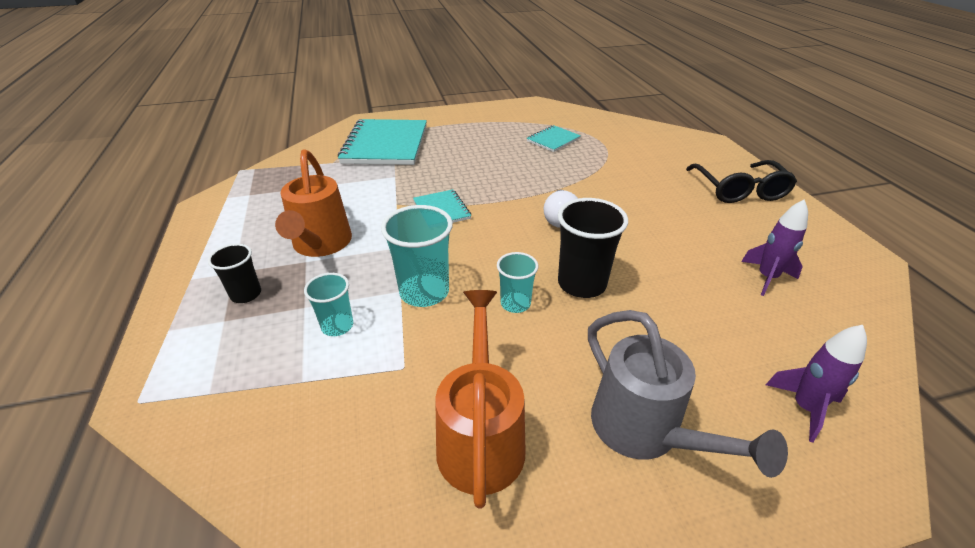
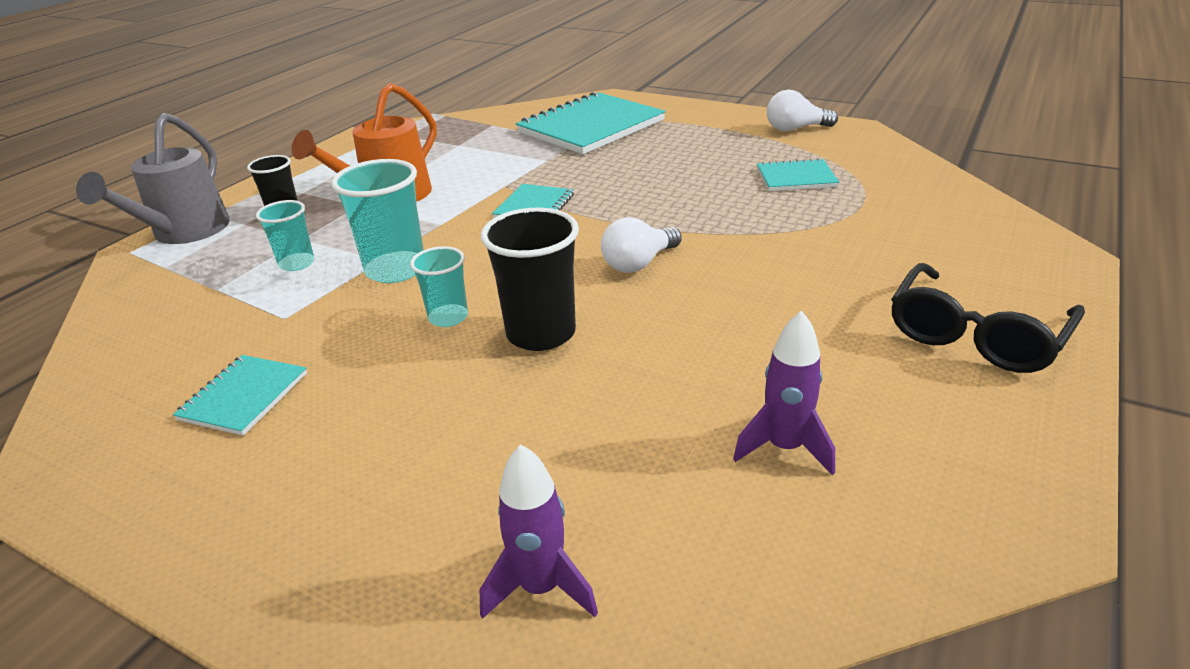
camera: 45 degrees right, 5 degrees down
(481, 436) = (244, 397): orange watering can -> turquoise notebook
(507, 112) = (795, 129): none -> white light bulb
(645, 432) = (353, 484): grey watering can -> grey watering can (184, 233)

